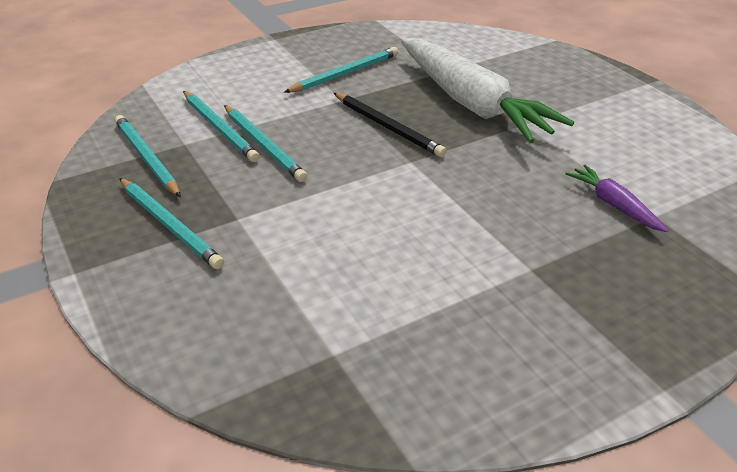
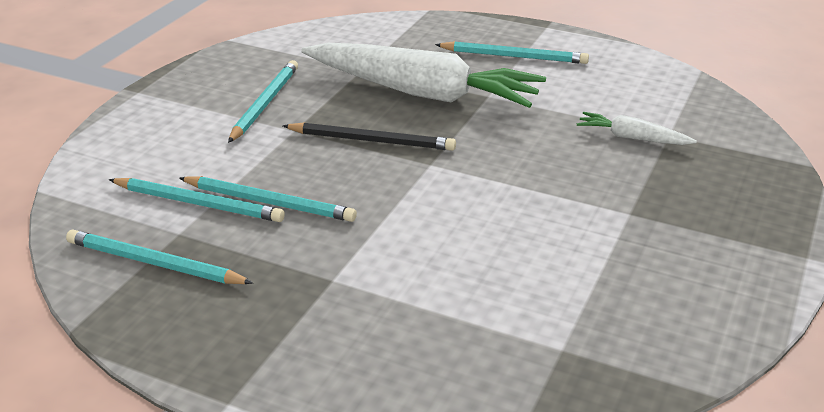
camera: 35 degrees left, 5 degrees down
(170, 225) = (271, 315): turquoise pencil -> turquoise pencil (514, 56)
(614, 205) = (632, 138): purple carrot -> white carrot

